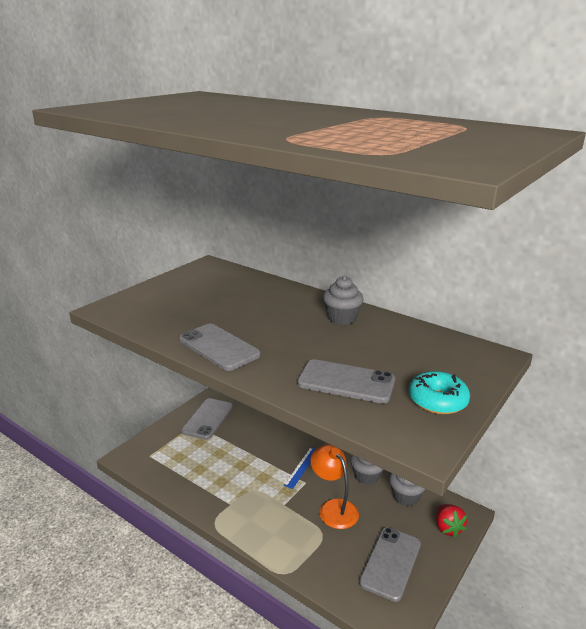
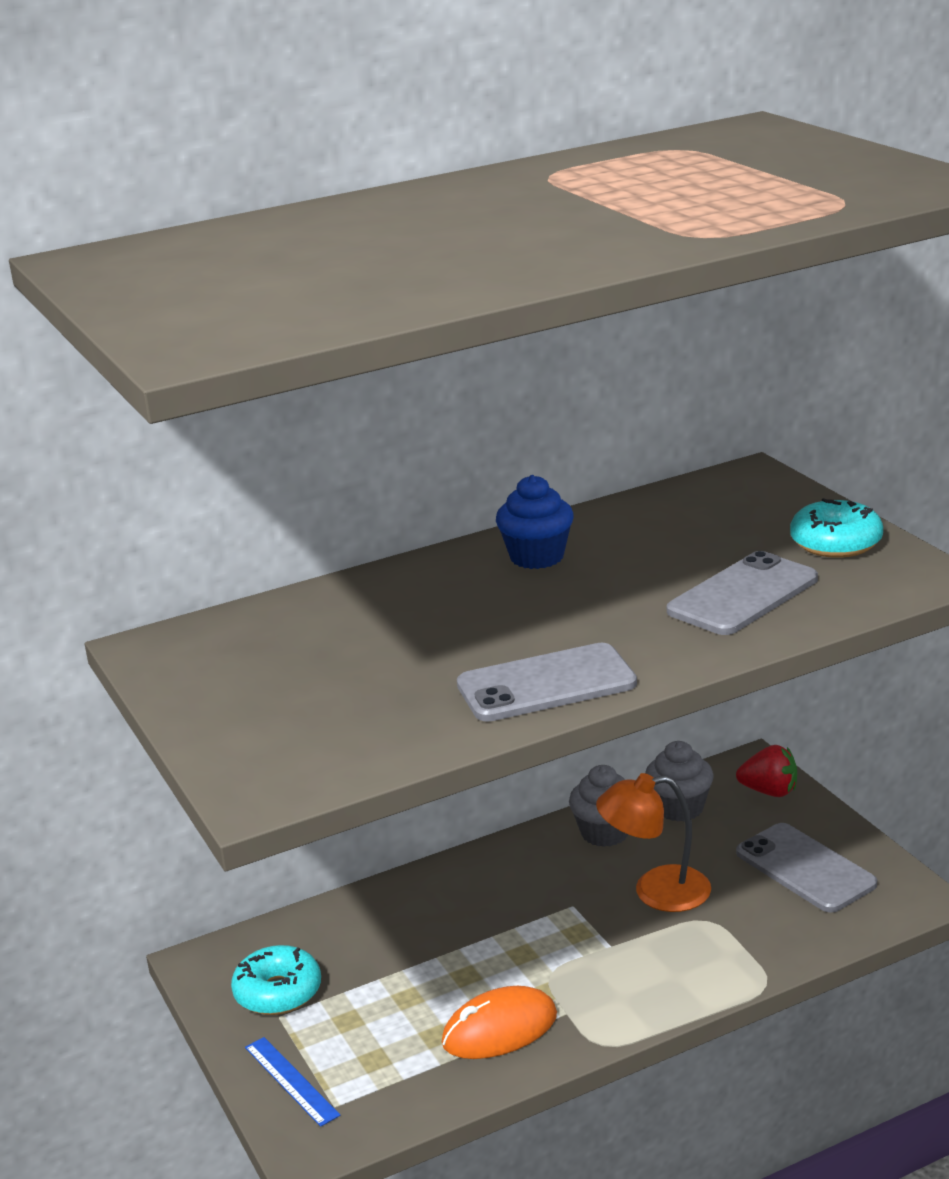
camera: 60 degrees left, 0 degrees up
(207, 419) = (278, 992): grey phone -> turquoise donut
(211, 486) = (499, 1029): none -> orange mouse
(302, 467) = (529, 899): blue ruler -> blue ruler (291, 1081)
(341, 318) = (537, 557): grey cupcake -> blue cupcake

